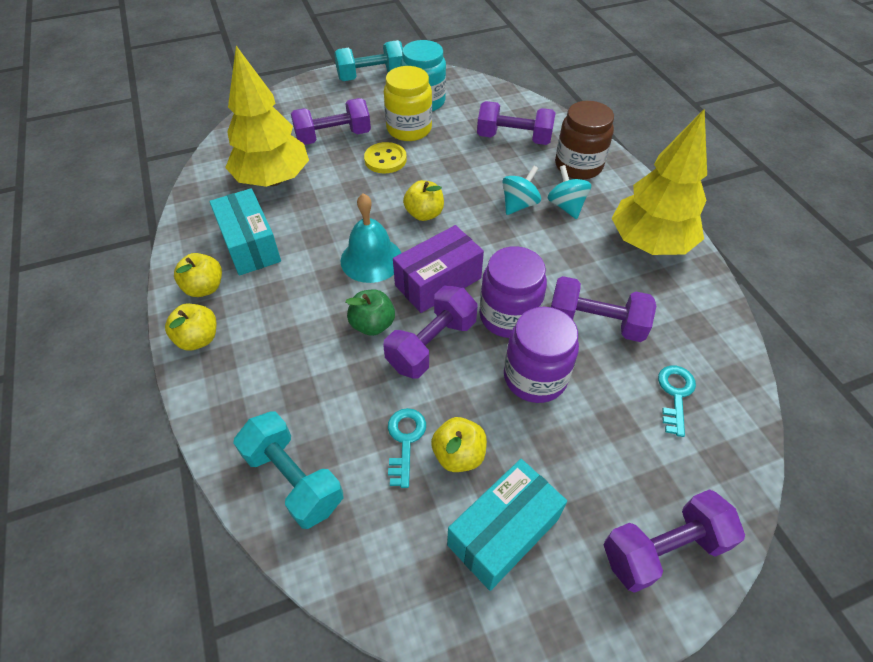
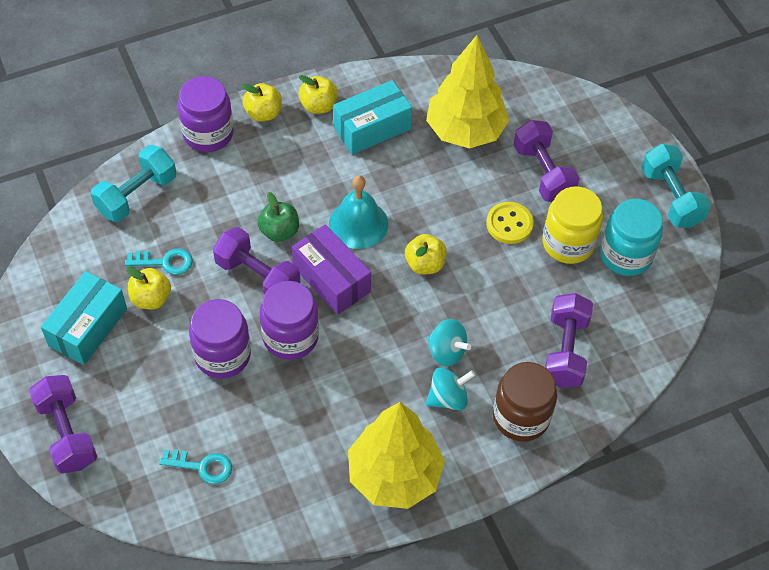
camera: 85 degrees right, 5 degrees up
(213, 396) = (208, 134): none -> purple jar
(503, 532) = (88, 327): turquoise box -> turquoise box turned 75 degrees clockwise
(595, 323) = (283, 410): purple dumbbell -> none

